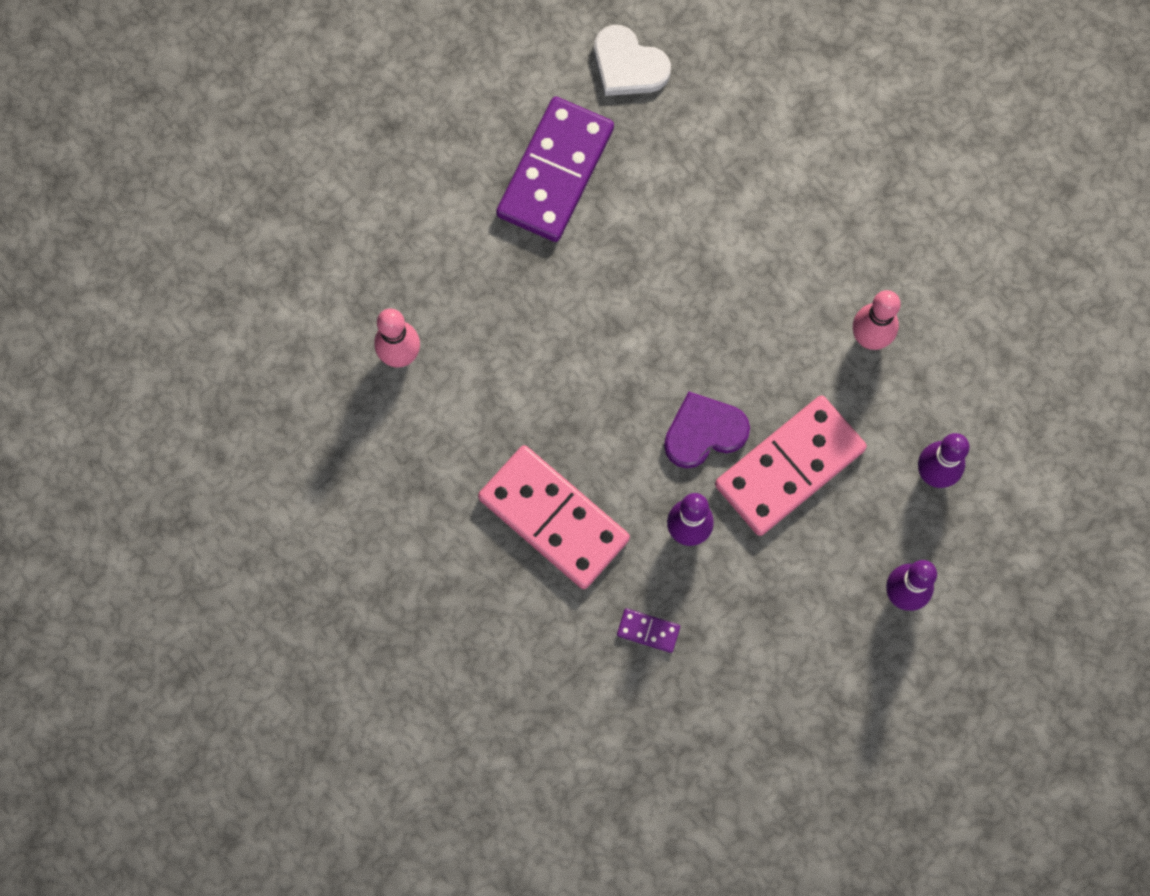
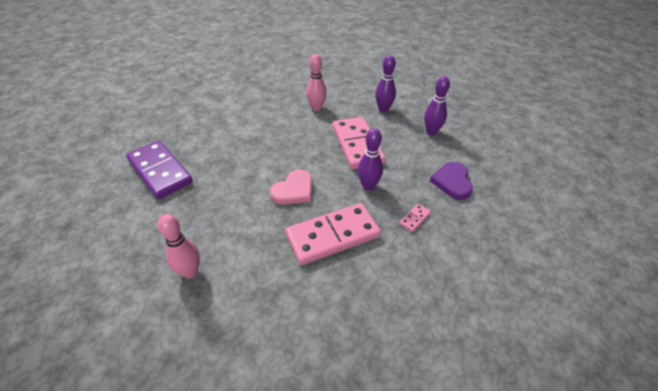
camera: 65 degrees left, 30 degrees down
(618, 413) = (294, 190): none -> pink heart
(628, 65) = (141, 133): white heart -> none
(648, 631) = (414, 218): purple domino -> pink domino
(704, 432) = (323, 165): purple heart -> purple heart (452, 182)

